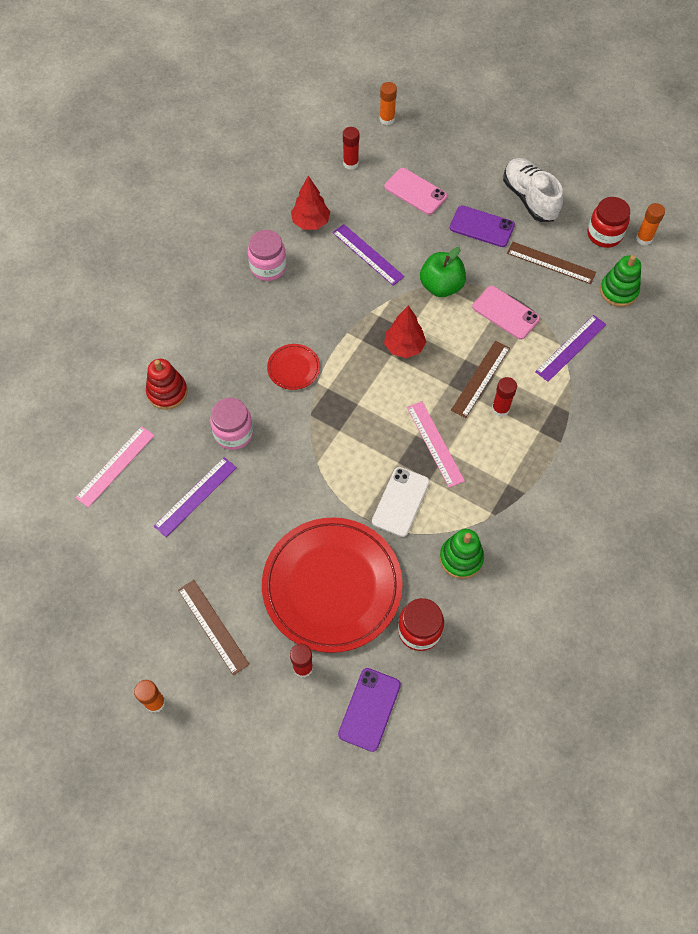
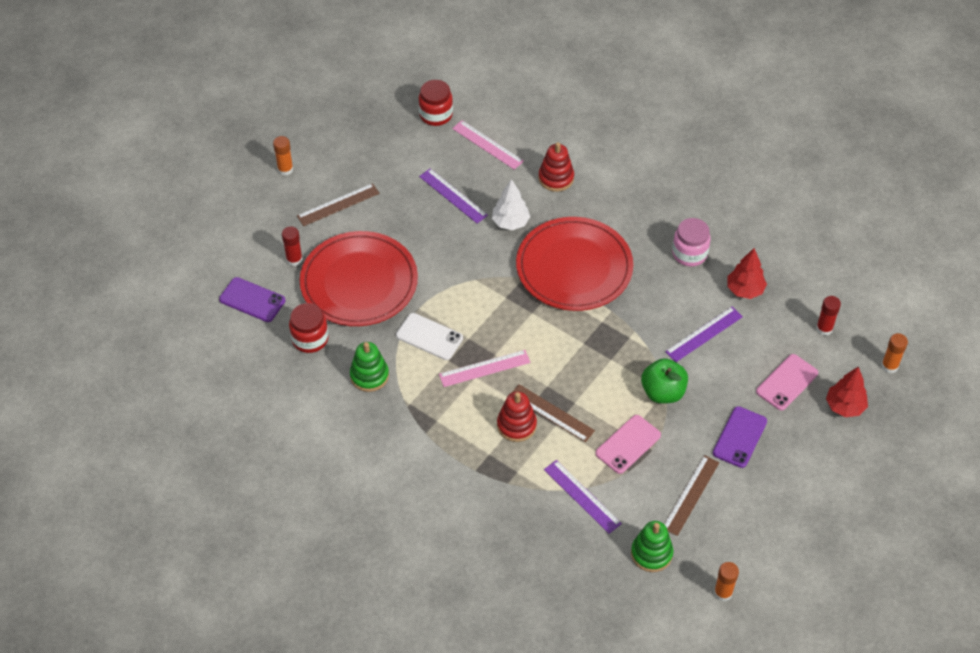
camera: 95 degrees right, 10 degrees down
(233, 433) = (510, 222): pink jar -> white tree
(293, 368) = (574, 267): red plate -> red plate, size x2.37
(404, 347) = (592, 354): red tree -> red tree (844, 406)
(500, 409) = (516, 425): red glue stick -> red stacking toy
(530, 198) = (779, 488): white shoe -> none
(604, 235) = (728, 553): red jar -> red jar (436, 115)

